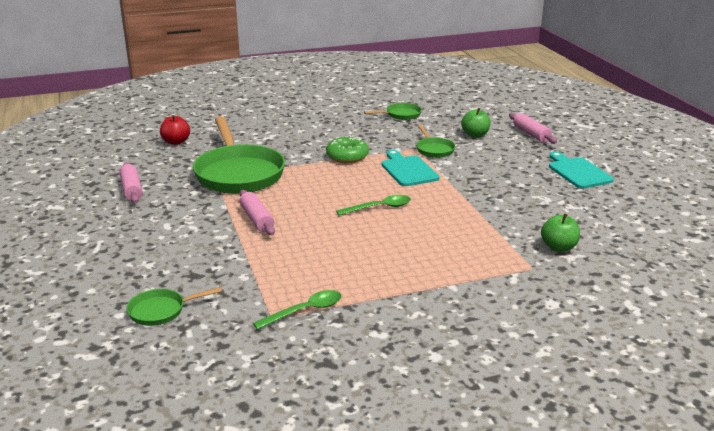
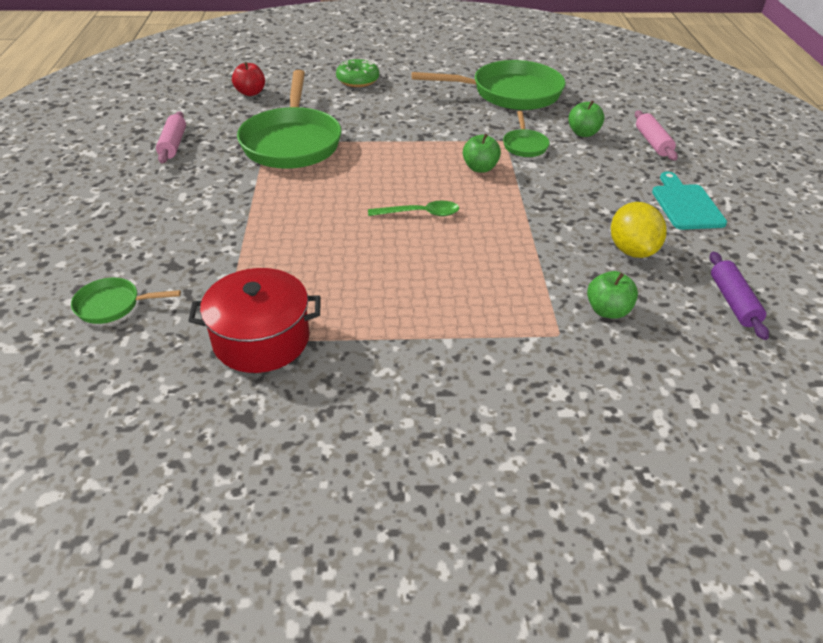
camera: 15 degrees right, 15 degrees up
(257, 219) = (278, 205): pink rolling pin -> none
(305, 311) = (261, 339): green spoon -> red pot
(347, 156) = (420, 139): green donut -> green donut (358, 80)
(401, 115) = (510, 93): green pan -> green pan, size x2.19
(408, 170) = (480, 168): turquoise cutting board -> green apple
(555, 207) = (631, 250): none -> yellow lemon
(643, 227) = (733, 302): none -> purple rolling pin

